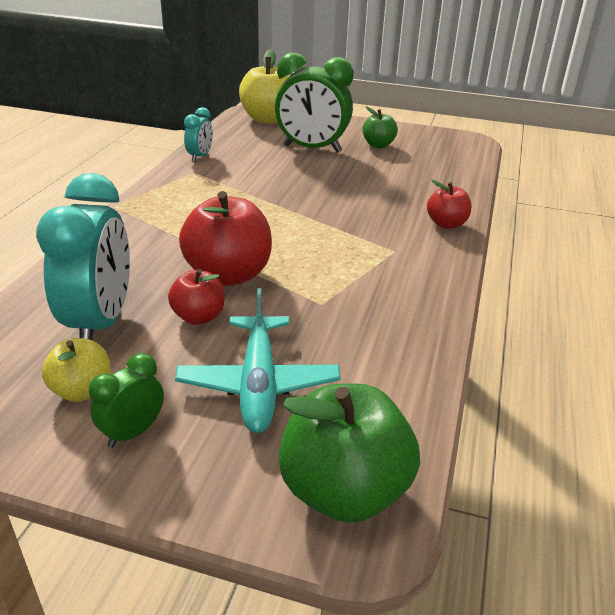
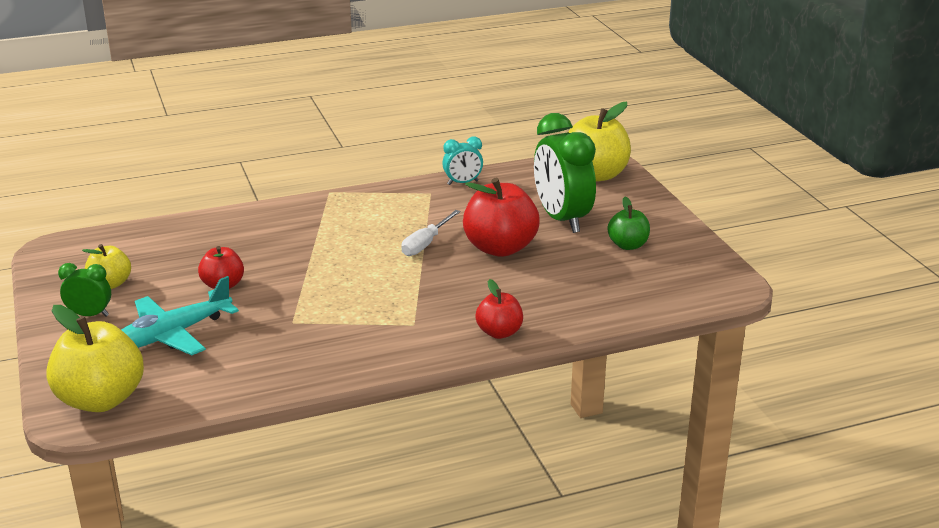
camera: 55 degrees right, 5 degrees down
(100, 323) = (180, 257): turquoise clock -> none
(228, 275) = (288, 273): red apple -> red apple (500, 248)
(272, 201) = (425, 244): none -> white screwdriver
(344, 490) = (101, 399): green apple -> yellow apple

